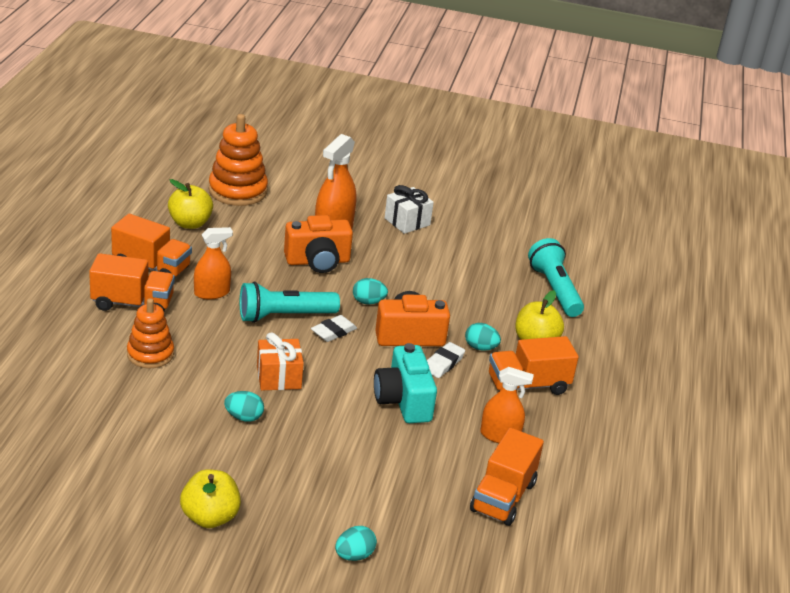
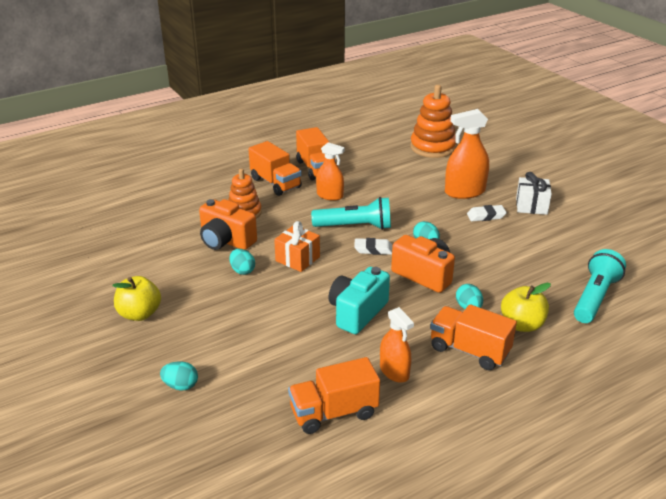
camera: 50 degrees right, 0 degrees up
(190, 223) = (374, 154): yellow apple -> none
(284, 316) = (355, 226): turquoise flashlight -> turquoise flashlight turned 150 degrees clockwise
(318, 261) = (426, 205): orange camera -> orange camera (226, 241)
(443, 363) = (423, 304): white eraser -> white eraser (486, 216)

